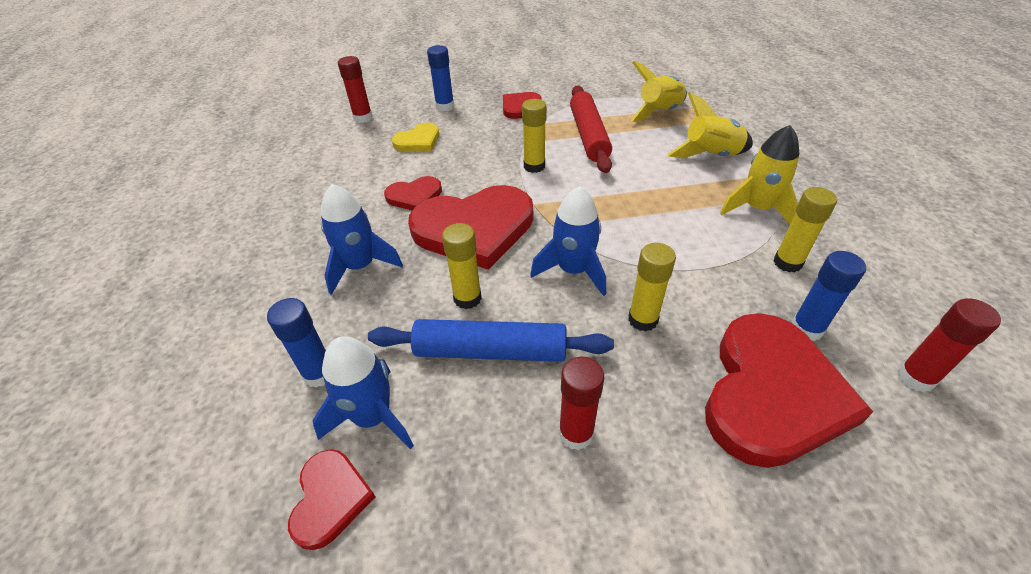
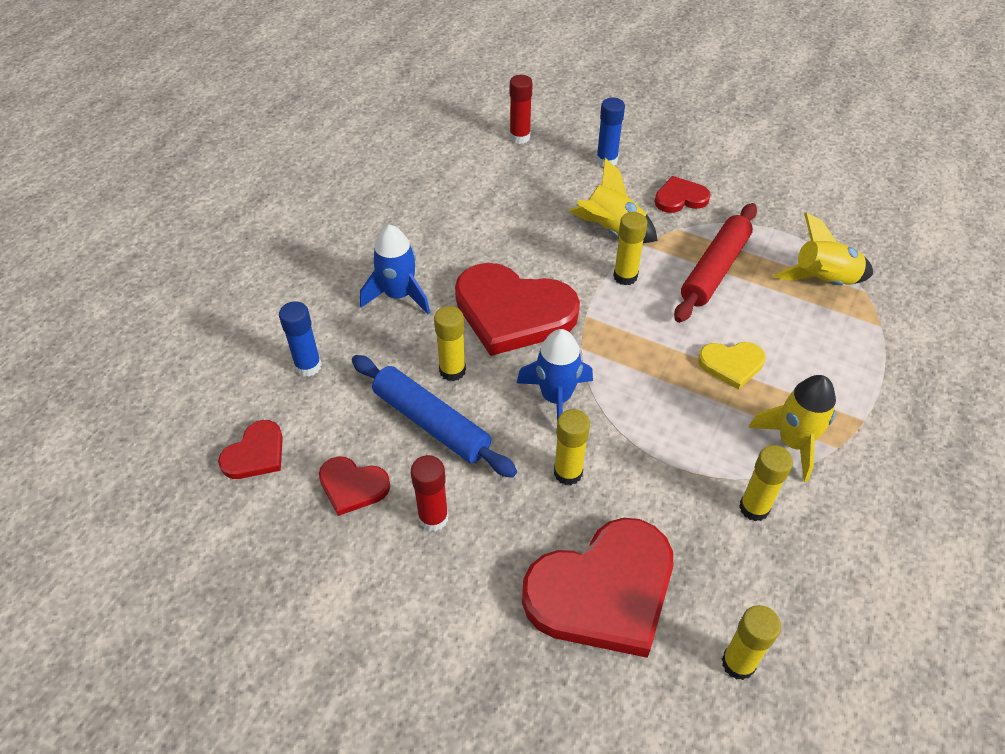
camera: 35 degrees right, 5 degrees up
(373, 417) = (317, 419): blue rocket -> none
(414, 196) = (493, 251): red heart -> red heart (352, 486)
(418, 141) = (546, 191): yellow heart -> yellow heart (731, 364)
(710, 156) = (816, 362): yellow rocket -> yellow rocket (611, 231)
(806, 329) = (695, 568): blue glue stick -> none
(915, 378) = (738, 663): red glue stick -> yellow glue stick

